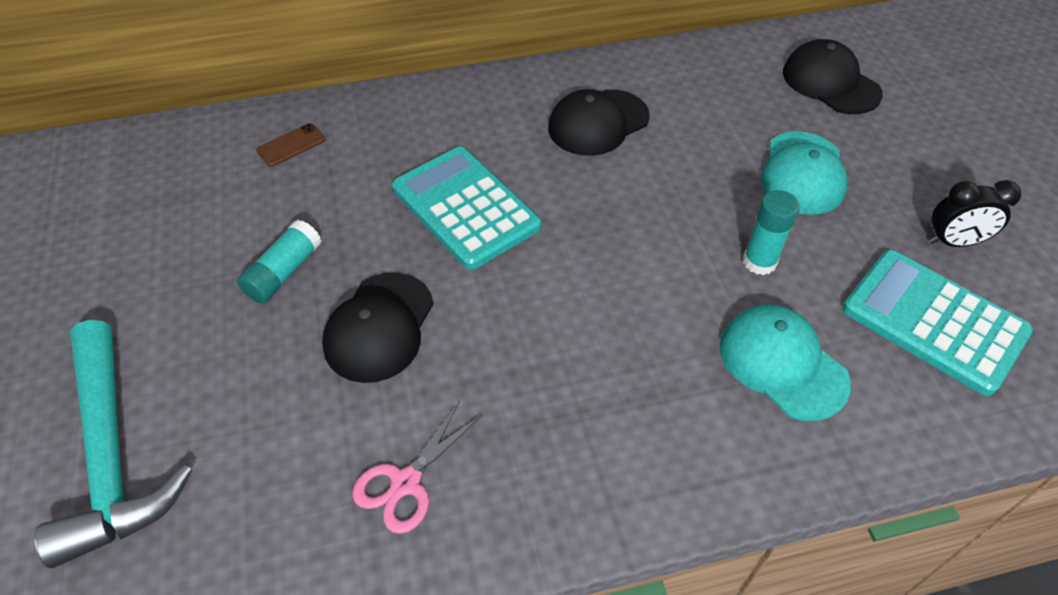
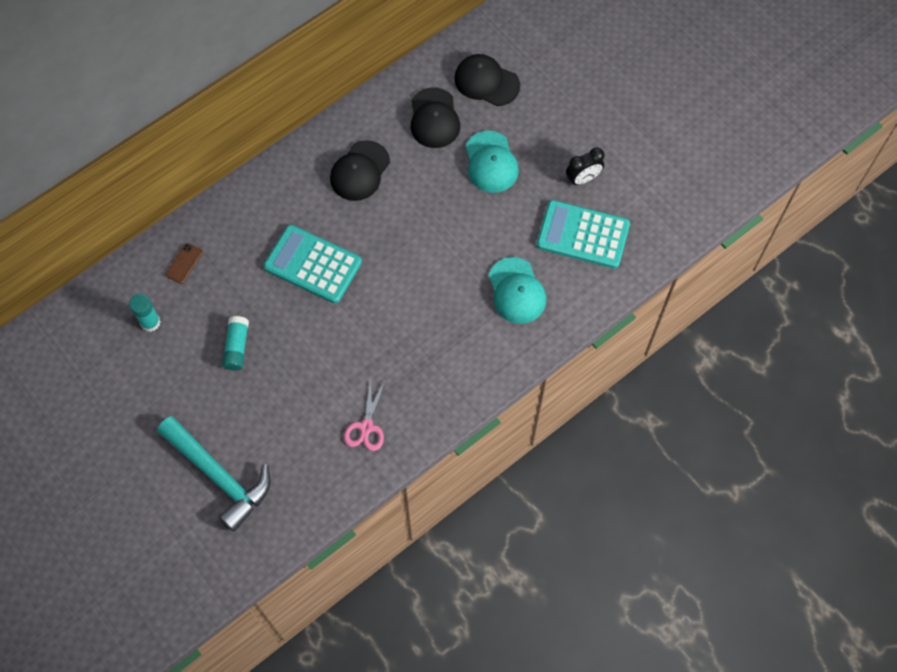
camera: 25 degrees left, 15 degrees up
(379, 327) = (308, 356): black cap -> black cap (434, 118)
(759, 262) = (486, 234): turquoise glue stick -> turquoise glue stick (150, 322)
(782, 364) = (516, 291): turquoise cap -> turquoise cap turned 135 degrees counterclockwise

